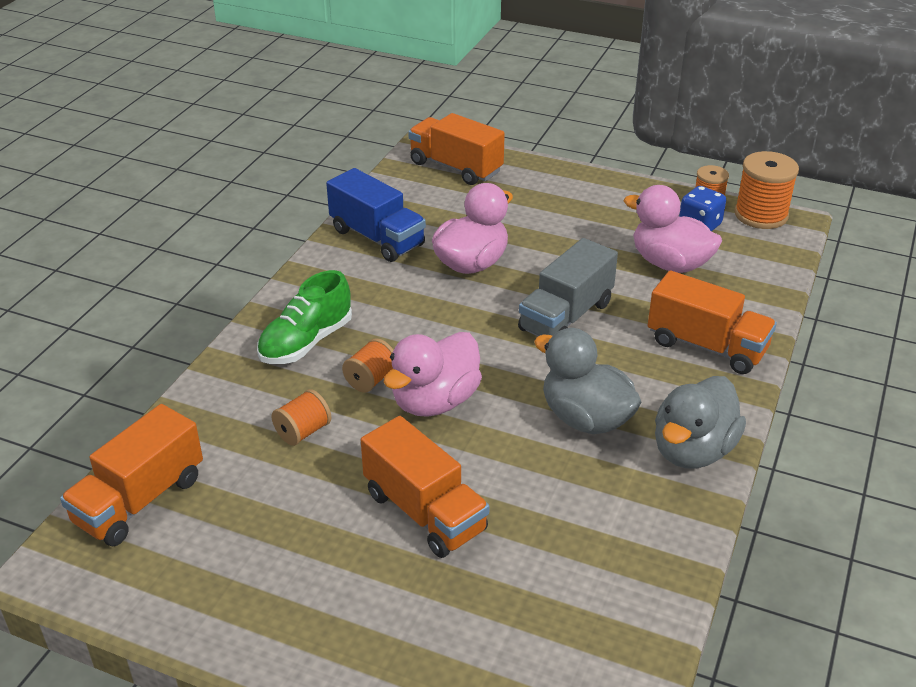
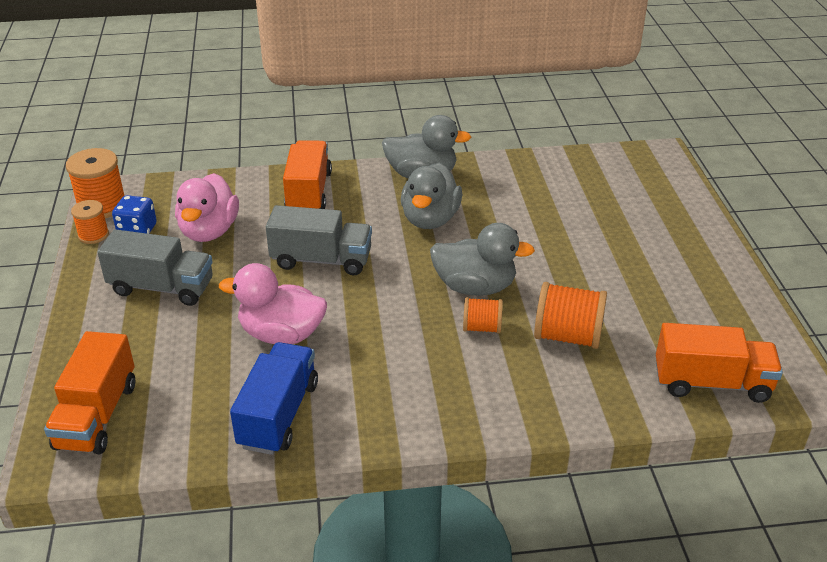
camera: 120 degrees left, 0 degrees up
(303, 432) = (567, 336): orange spool -> orange spool, size x1.67
(306, 342) = (471, 385): green shoe -> none
(425, 512) = (576, 253): orange truck -> none
(435, 401) = (475, 287): pink duck -> grey duck
(593, 221) = (162, 287): none -> grey truck

